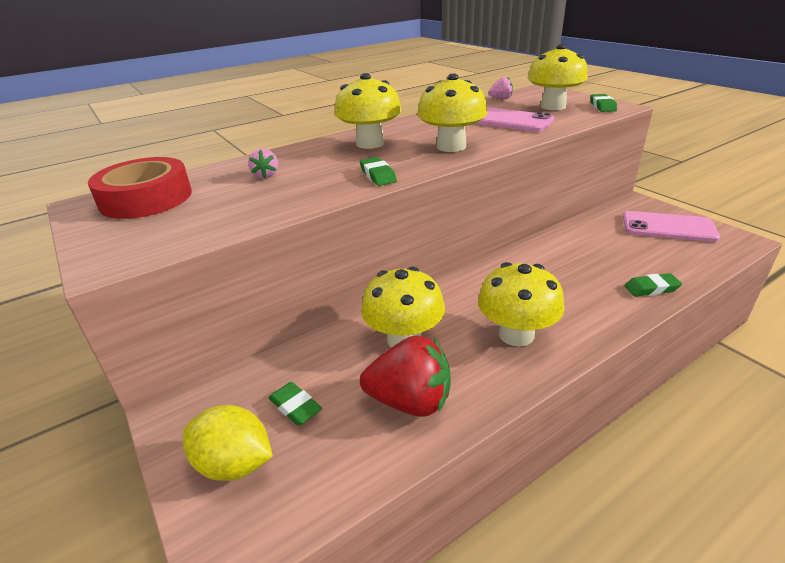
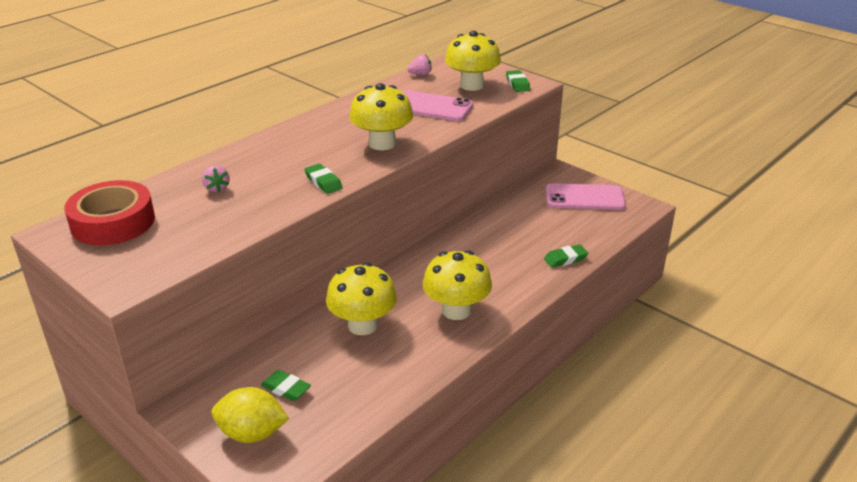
camera: 15 degrees left, 0 degrees up
(370, 143) = (303, 143): yellow mushroom -> none
(410, 401) = (379, 372): red strawberry -> none

